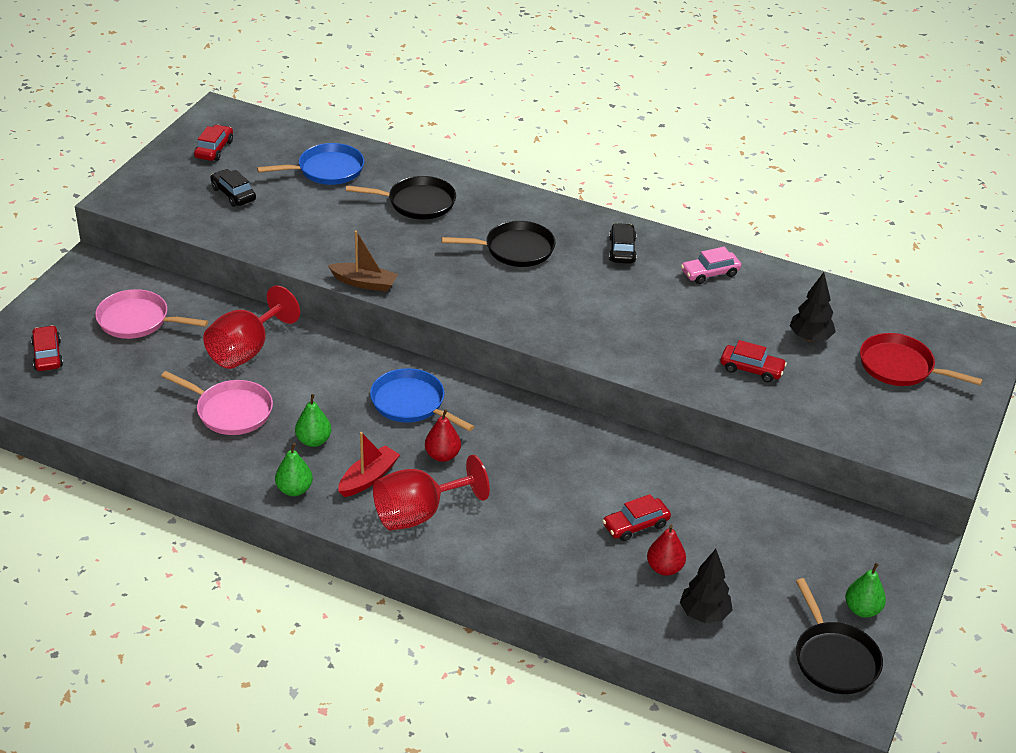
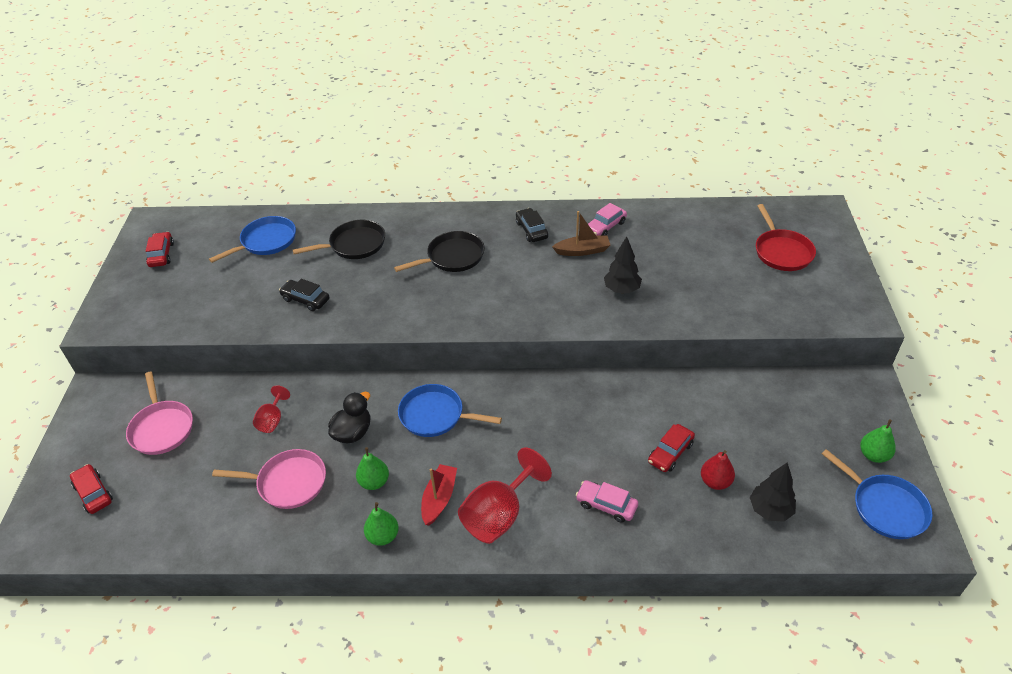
camera: 20 degrees left, 5 degrees up
(137, 320) = (162, 428): pink pan -> pink pan turned 105 degrees counterclockwise
(233, 194) = (198, 288): black car -> black car (305, 299)
(246, 350) = (272, 420): red goblet -> red goblet, size x0.53
(318, 389) = (353, 432): none -> black duck
(364, 283) = (350, 327): brown boat -> brown boat (582, 251)
(442, 455) = (487, 452): red pear -> none
(533, 546) = (606, 505): none -> pink car
(751, 369) = (685, 292): red car -> none
(810, 338) = (707, 252): black tree -> black tree (621, 290)
(834, 659) = (885, 507): black pan -> blue pan
(900, 367) = (782, 252): red pan -> red pan turned 105 degrees counterclockwise

